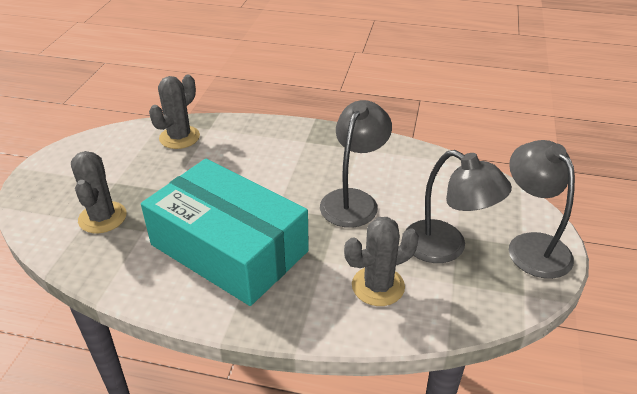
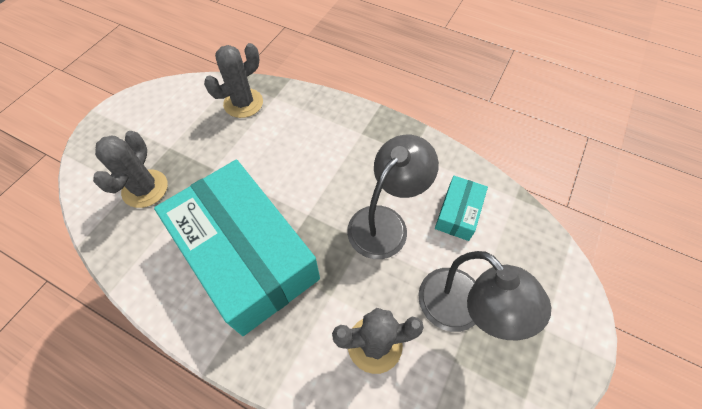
camera: 15 degrees right, 20 degrees up
(417, 182) = (458, 213): none -> turquoise box
(531, 245) = (556, 332): grey lamp -> none

